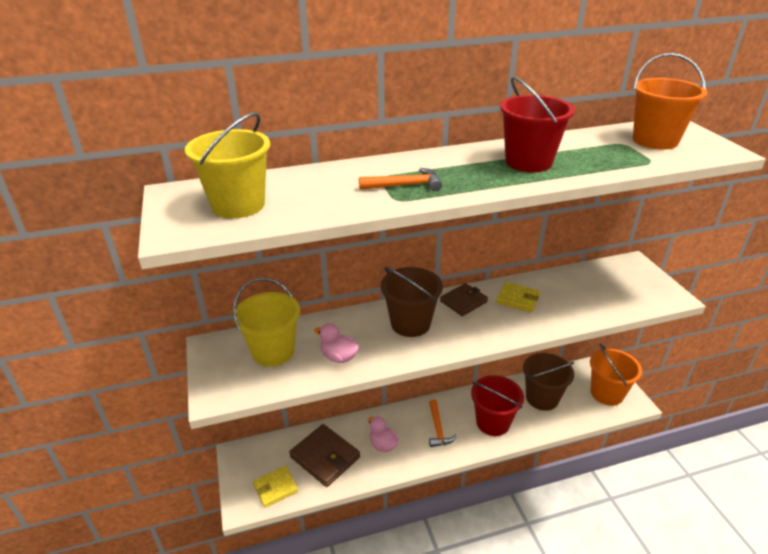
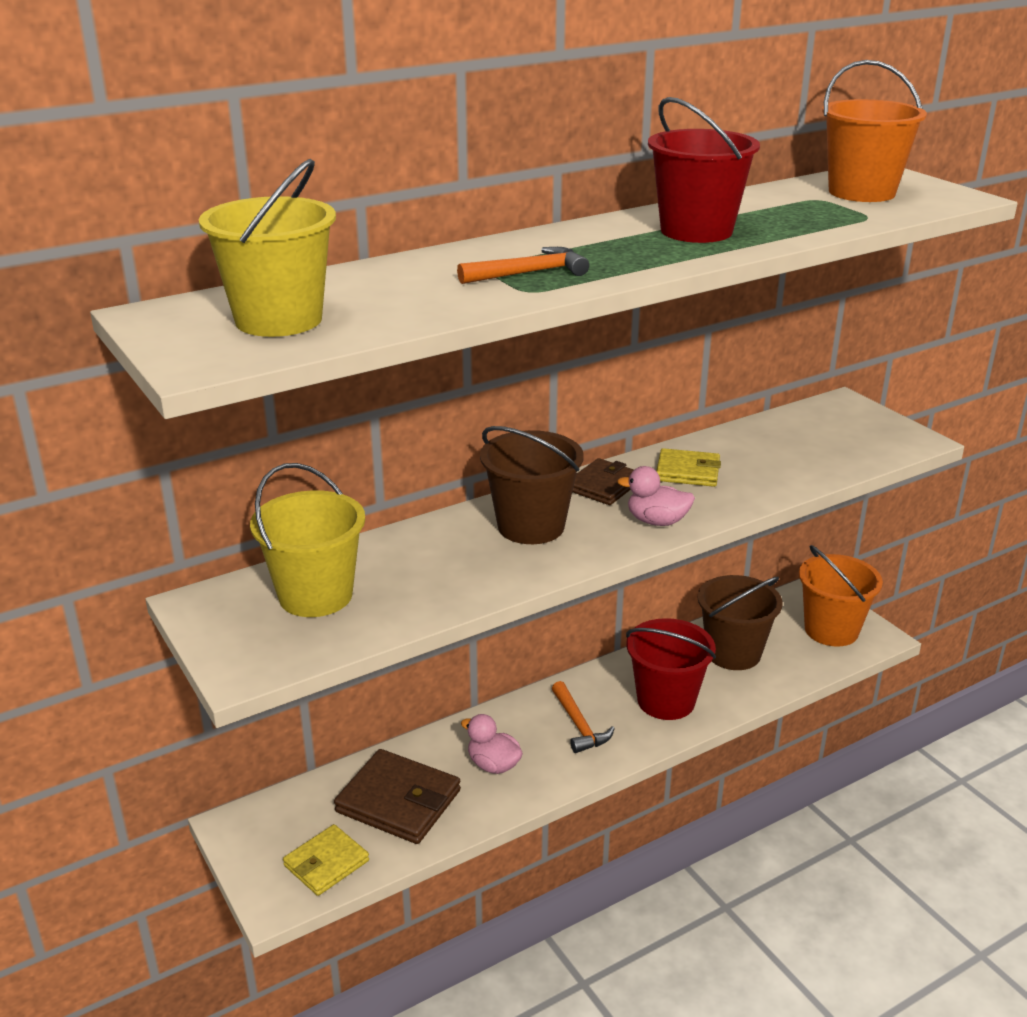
camera: 15 degrees left, 5 degrees down
(339, 357) = (432, 587): pink duck -> pink duck (657, 521)

